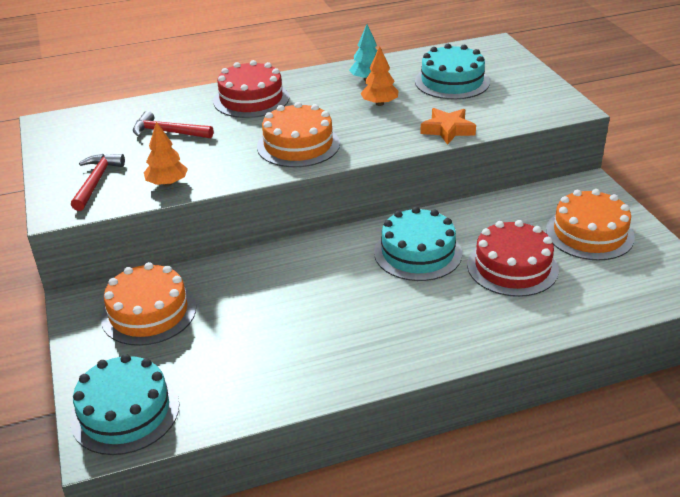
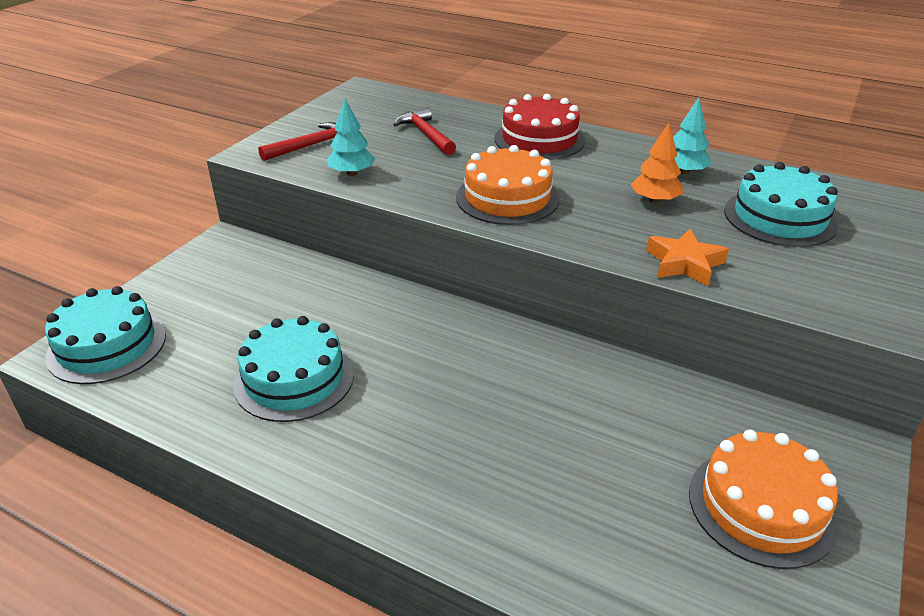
camera: 45 degrees right, 0 degrees up
(149, 312) = (243, 281): orange cake -> none
(167, 183) = (352, 173): orange tree -> turquoise tree
(418, 253) = (523, 383): turquoise cake -> turquoise cake (294, 379)
(512, 267) = (598, 472): red cake -> none

